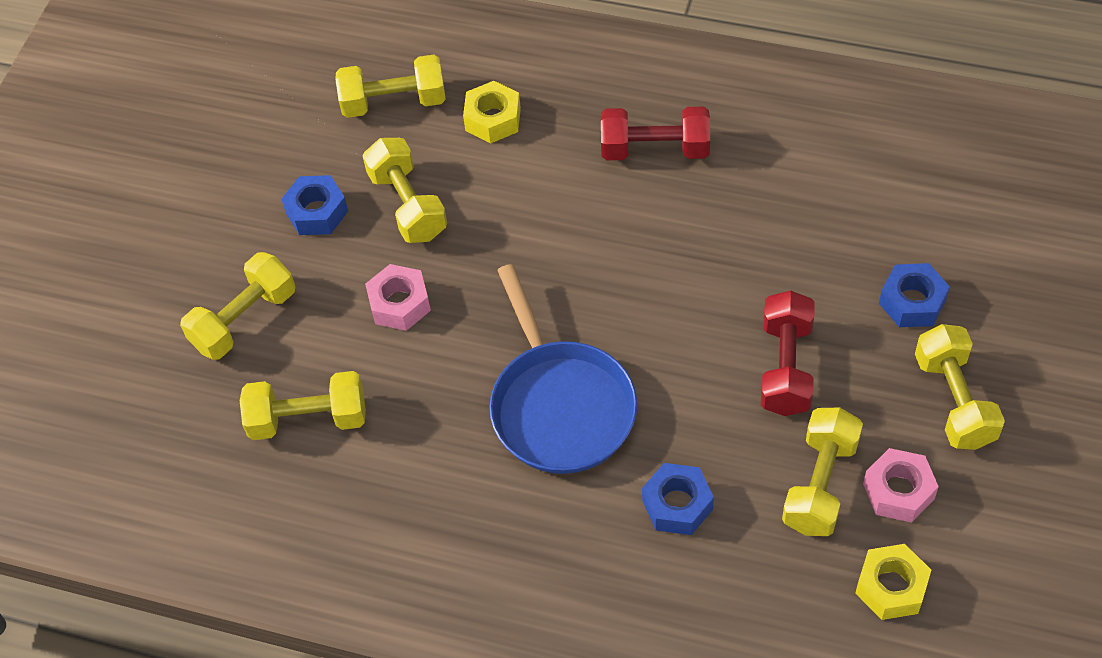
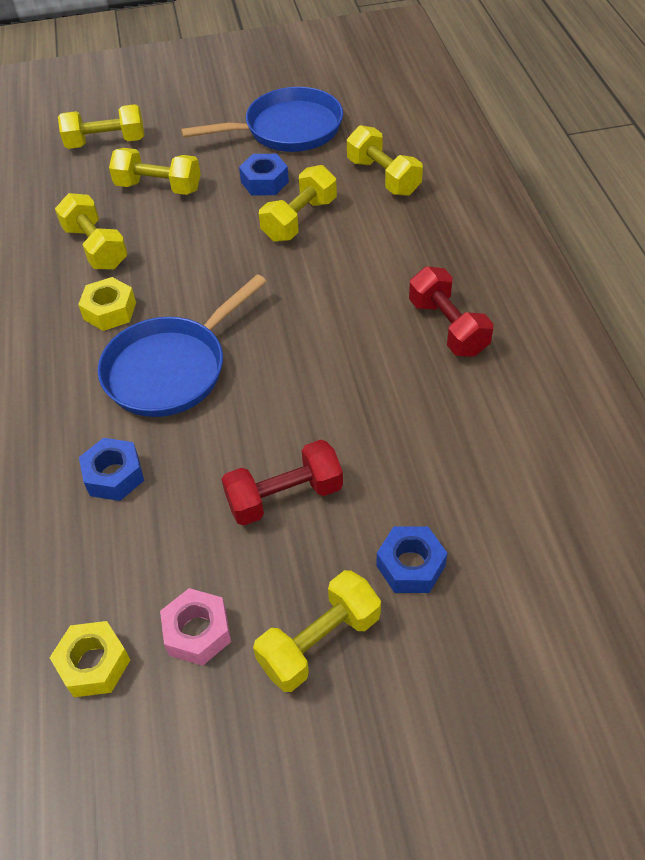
camera: 60 degrees right, 5 degrees down
(236, 154) = (287, 129): none -> blue pan
(399, 304) = (213, 250): pink nut -> none
(493, 119) = (406, 229): yellow nut -> yellow nut (110, 311)
(820, 484) = (177, 567): yellow dumbbell -> yellow dumbbell (106, 142)

